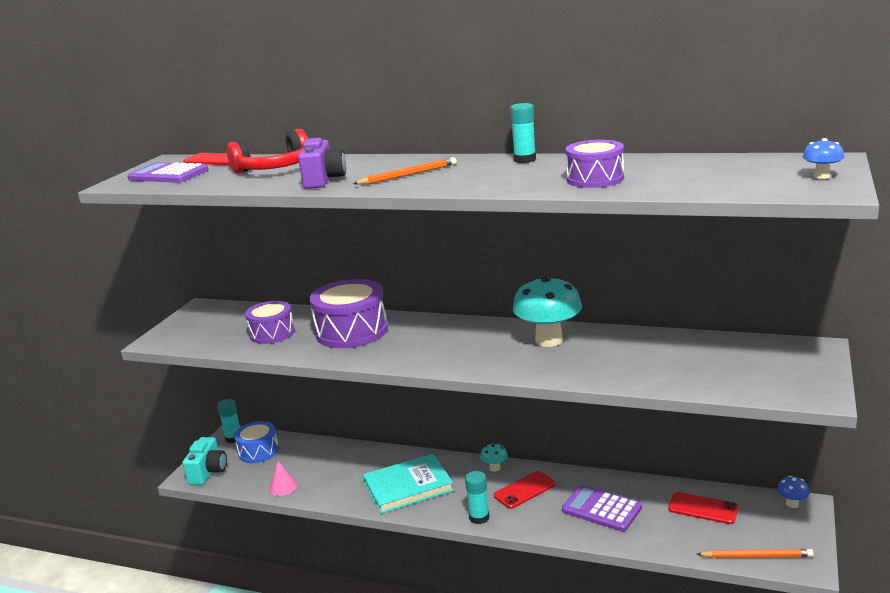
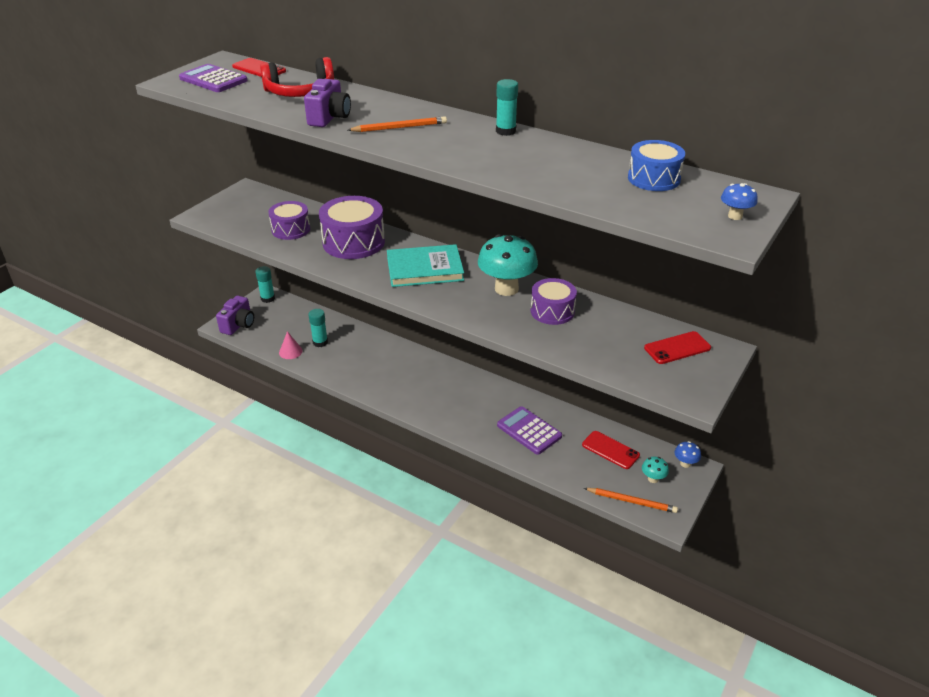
camera: 10 degrees right, 15 degrees up
(208, 472) = (238, 325): turquoise camera -> purple camera
(258, 451) = (283, 315): blue drum -> blue drum (653, 179)
(408, 486) = (386, 374): turquoise book -> turquoise book (425, 269)
(479, 517) = (430, 415): turquoise glue stick -> turquoise glue stick (320, 342)
(495, 468) = (461, 374): turquoise mushroom -> turquoise mushroom (653, 479)
(524, 490) = (476, 399): red phone -> red phone (677, 348)
(595, 179) = (546, 171): purple drum -> purple drum (552, 311)

